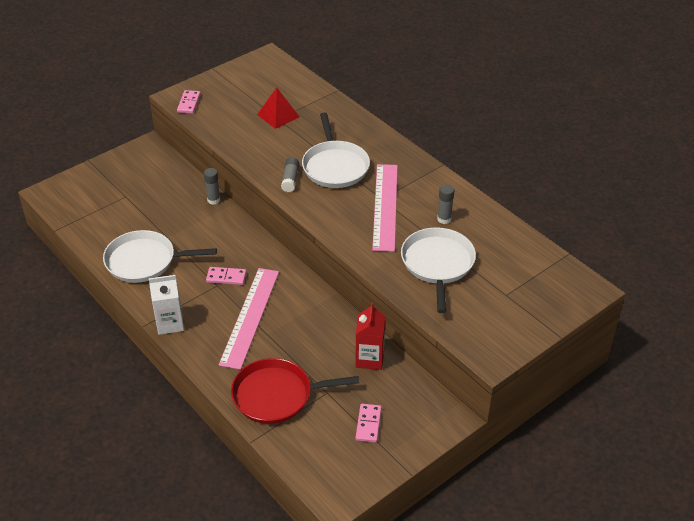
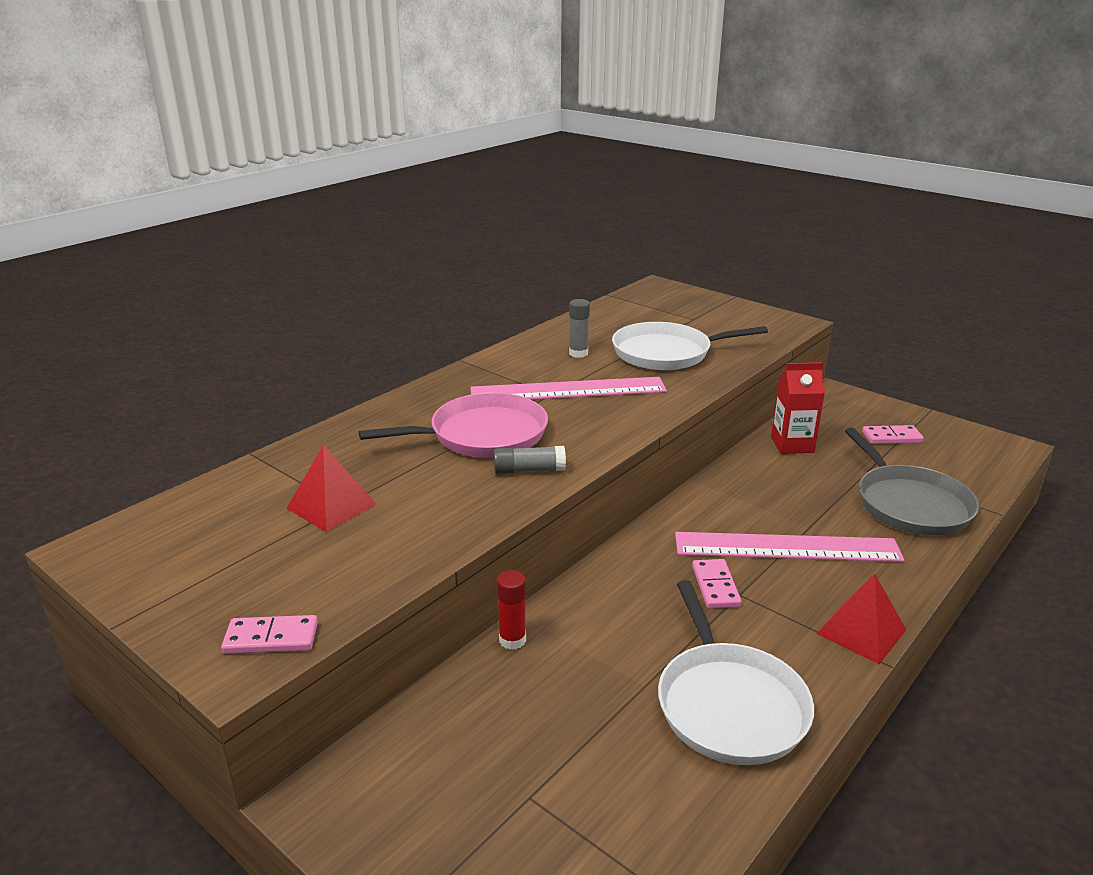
camera: 100 degrees left, 15 degrees down
(170, 323) = (861, 631): white carton -> red pyramid
(213, 200) = (512, 640): grey glue stick -> red glue stick
(277, 395) = (909, 504): red pan -> grey pan
(335, 166) = (482, 435): white pan -> pink pan

